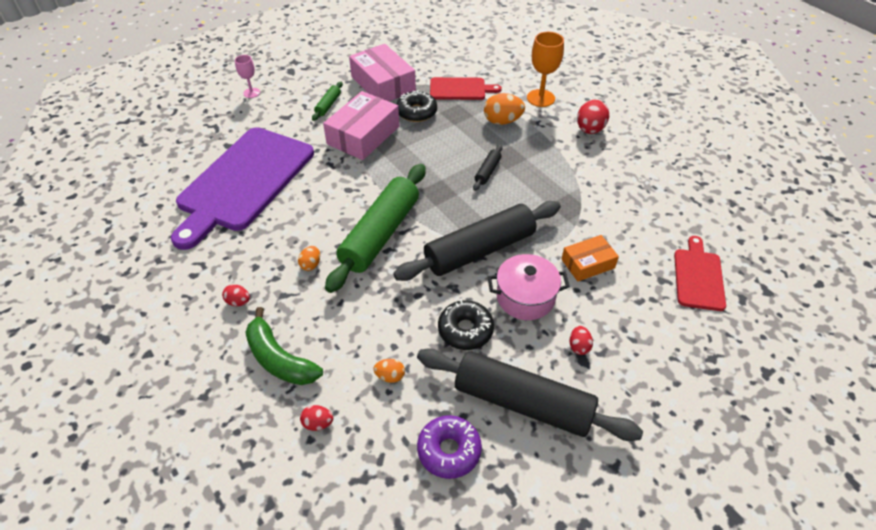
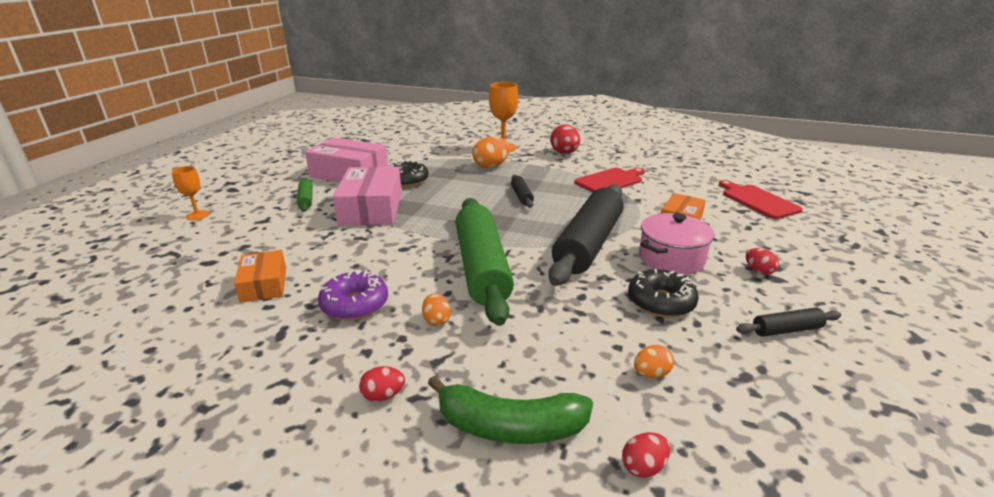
camera: 35 degrees left, 20 degrees down
(243, 182) = (264, 284): purple cutting board -> orange box
(251, 93) = (197, 215): pink goblet -> orange goblet
(449, 450) = (797, 405): purple donut -> purple donut (355, 304)
(460, 89) = (429, 159): red cutting board -> red cutting board (610, 181)
(523, 402) = (786, 330): black rolling pin -> black rolling pin, size x0.42

